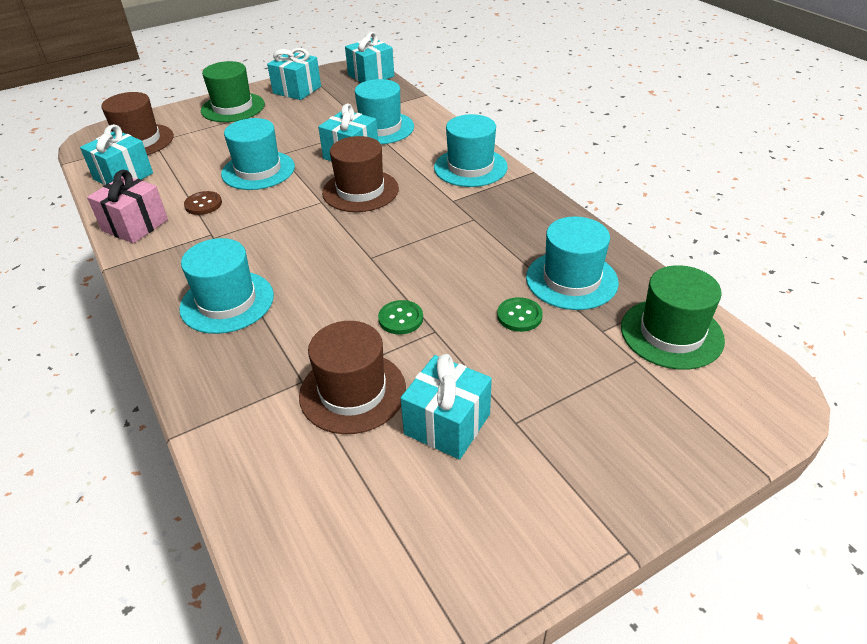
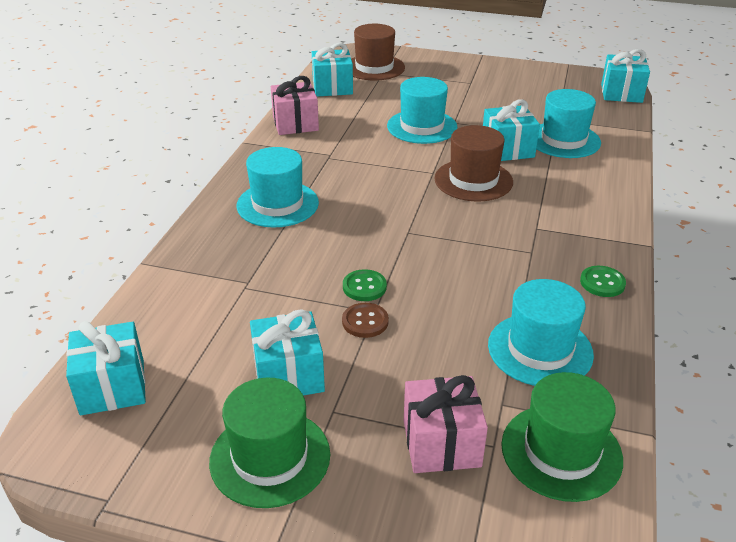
camera: 45 degrees right, 5 degrees down
(203, 204) = (353, 132): brown button -> brown button (365, 321)
(233, 107) = (470, 71): green hat -> green hat (270, 457)
(297, 90) = (539, 78): turquoise gift -> turquoise gift (112, 387)
(352, 392) = (265, 311): brown hat -> none
(470, 167) = (594, 211): turquoise hat -> none
(519, 316) = (452, 345): green button -> green button (602, 283)
(608, 384) = (441, 443): none -> pink gift

